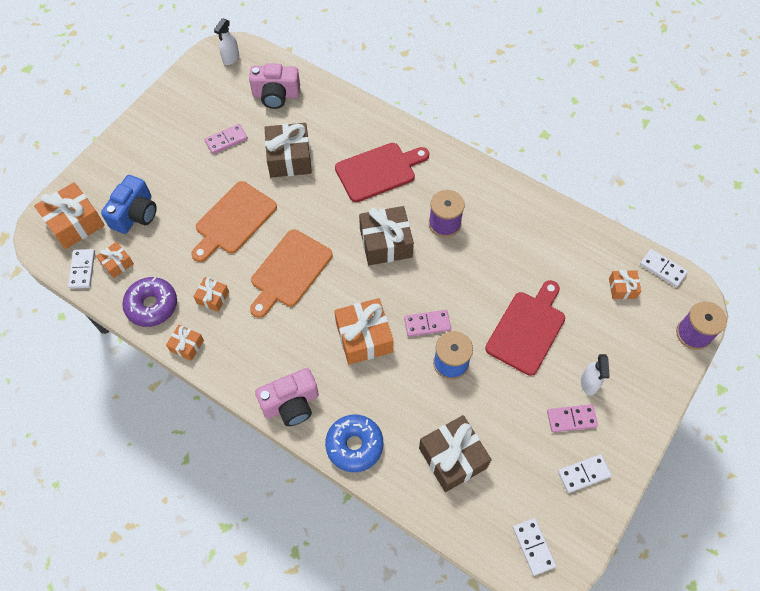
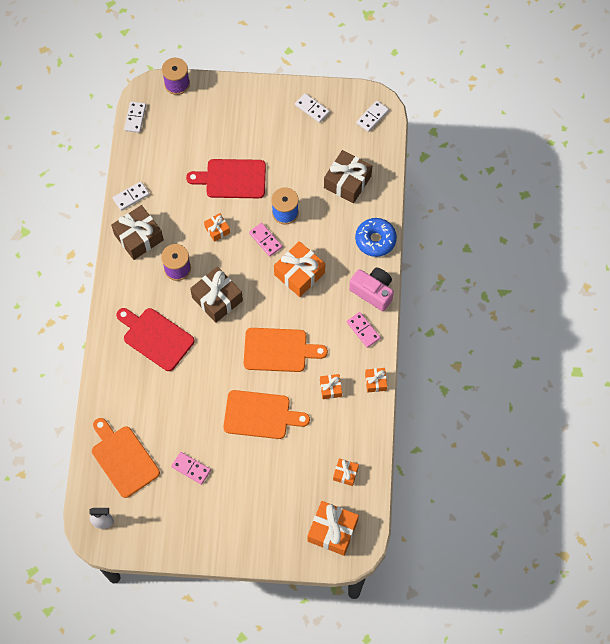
camera: 120 degrees left, 5 degrees up
(82, 270) = (365, 495): white domino -> white domino (131, 197)
(135, 214) = (298, 491): blue camera -> none
(152, 305) = (361, 425): purple donut -> none
(276, 95) = (123, 458): pink camera -> orange cutting board
(289, 158) = (181, 409): brown gift -> brown gift (138, 237)
(571, 419) = (280, 129): pink domino -> pink domino (363, 330)
(589, 383) = (250, 128): white spray bottle -> none
(622, 288) = (165, 136): orange gift -> orange gift (217, 230)

